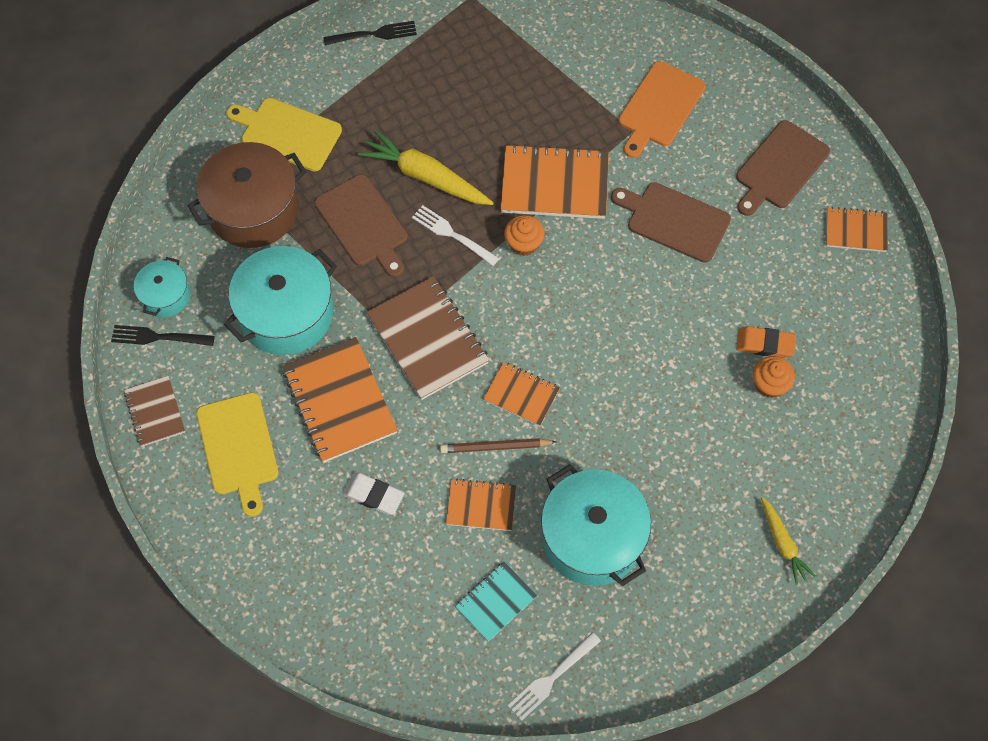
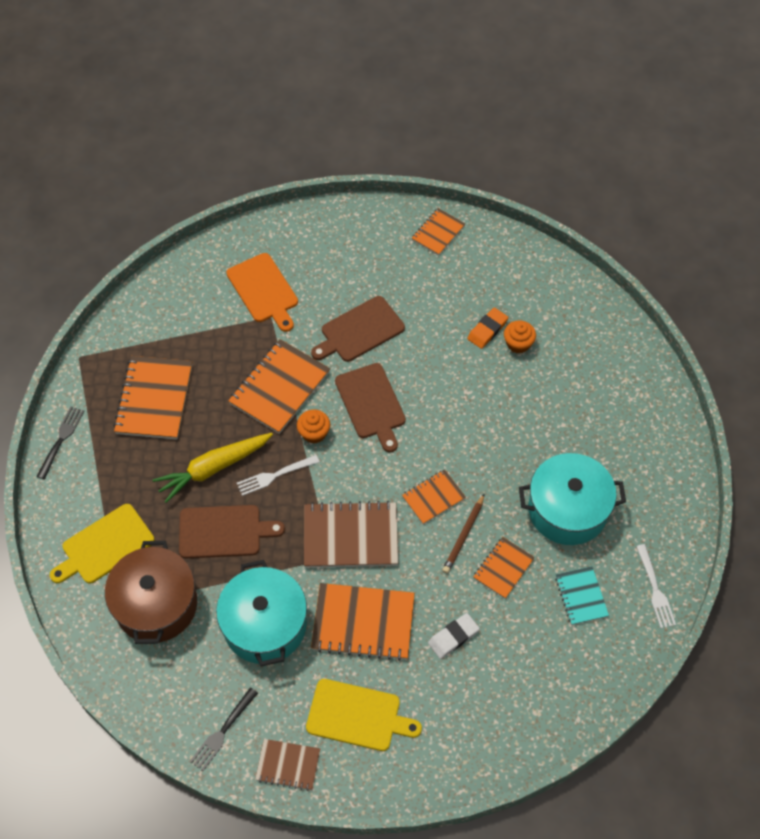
camera: 60 degrees left, 5 degrees down
(165, 296) = (189, 708): turquoise pot -> none
(468, 84) = (154, 399): none -> orange notebook
(779, 167) = (361, 248): brown cutting board -> brown cutting board (371, 404)
(782, 543) = (634, 399): yellow carrot -> none

